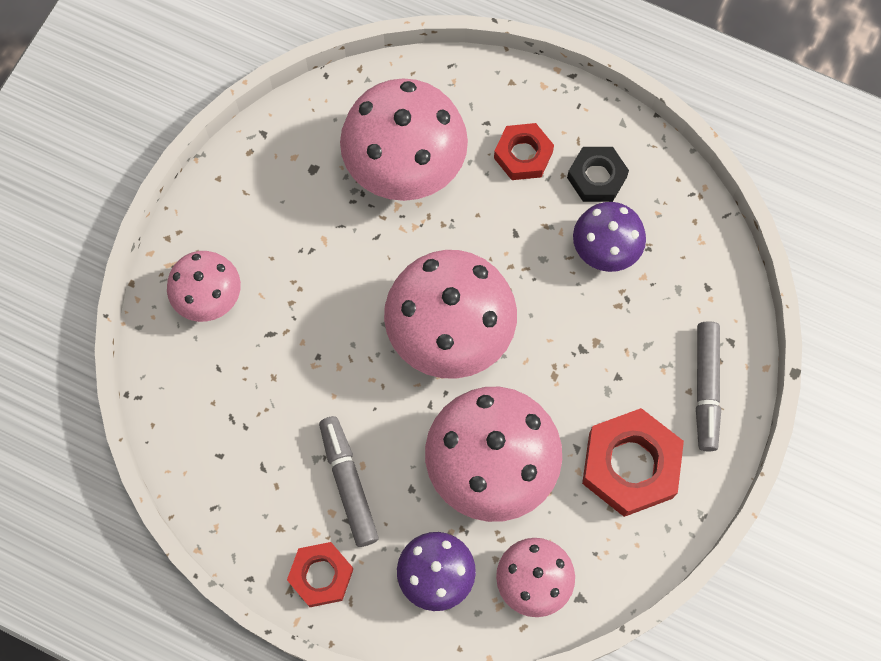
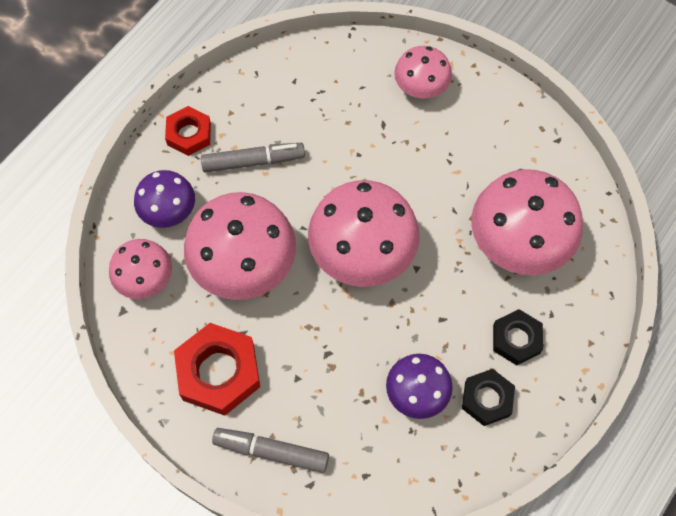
camera: 100 degrees right, 5 degrees down
(523, 155) = (516, 339): red nut -> black nut

